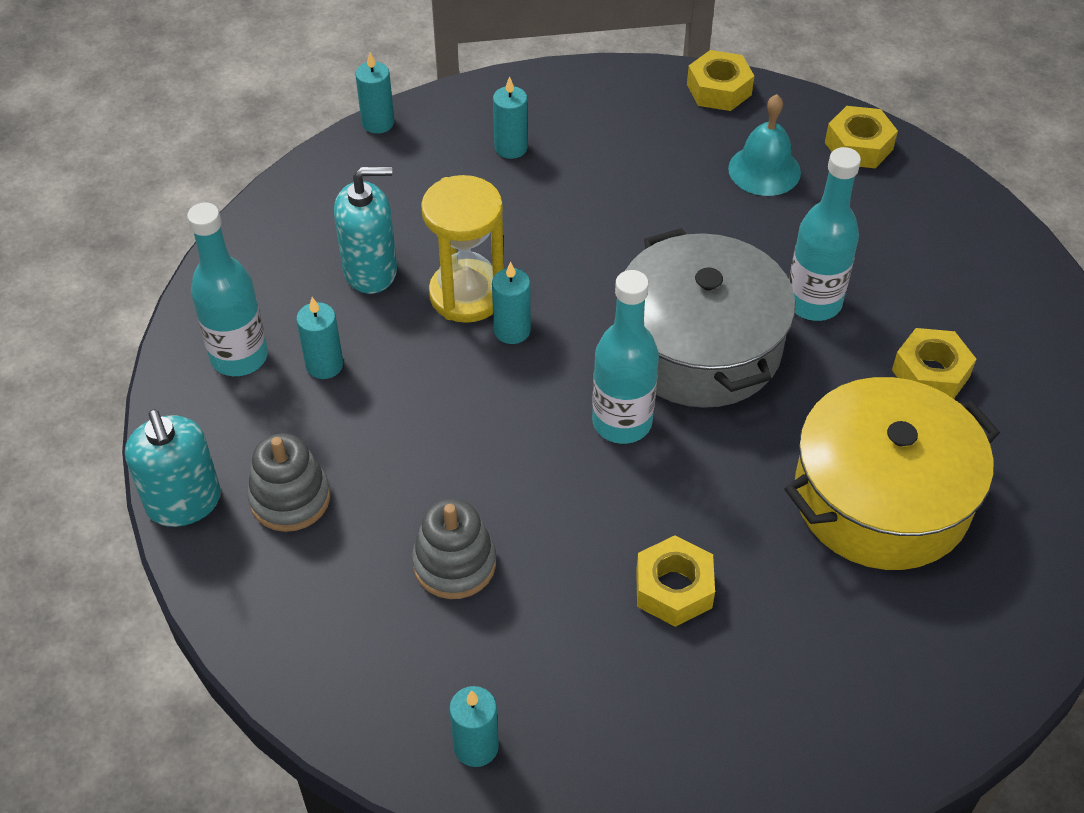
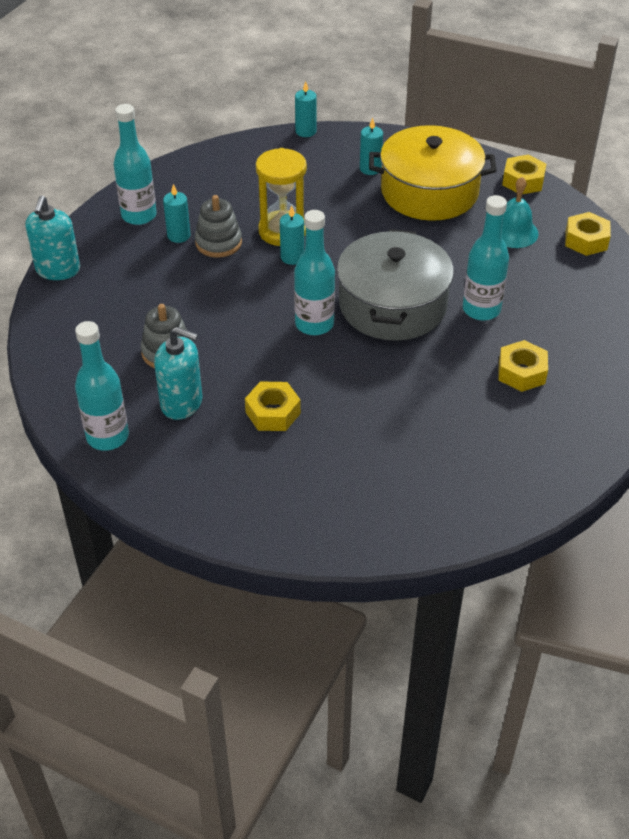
camera: 30 degrees right, 5 degrees down
(290, 498) = (110, 289): grey stacking toy -> grey stacking toy (218, 243)
(370, 271) = (240, 201): turquoise soap dispenser -> turquoise soap dispenser (182, 403)
(476, 746) = (107, 437): turquoise candle -> turquoise bottle
(881, 498) = (432, 421): yellow pot -> yellow pot (429, 192)

